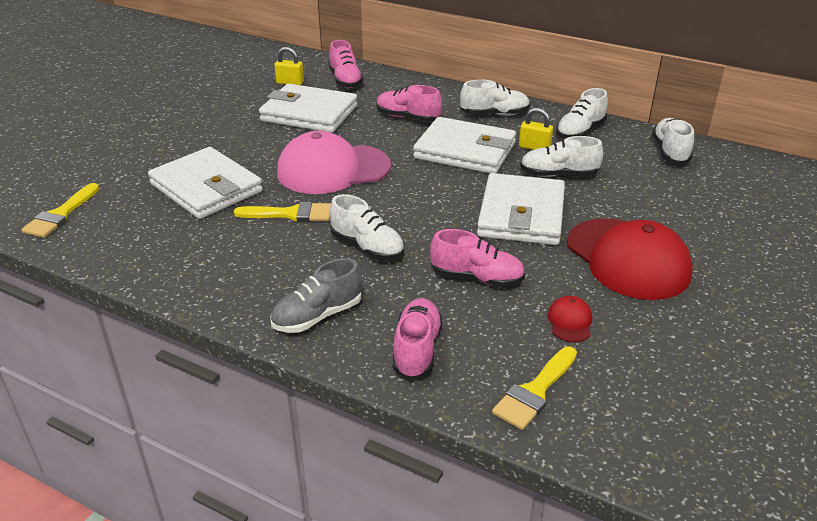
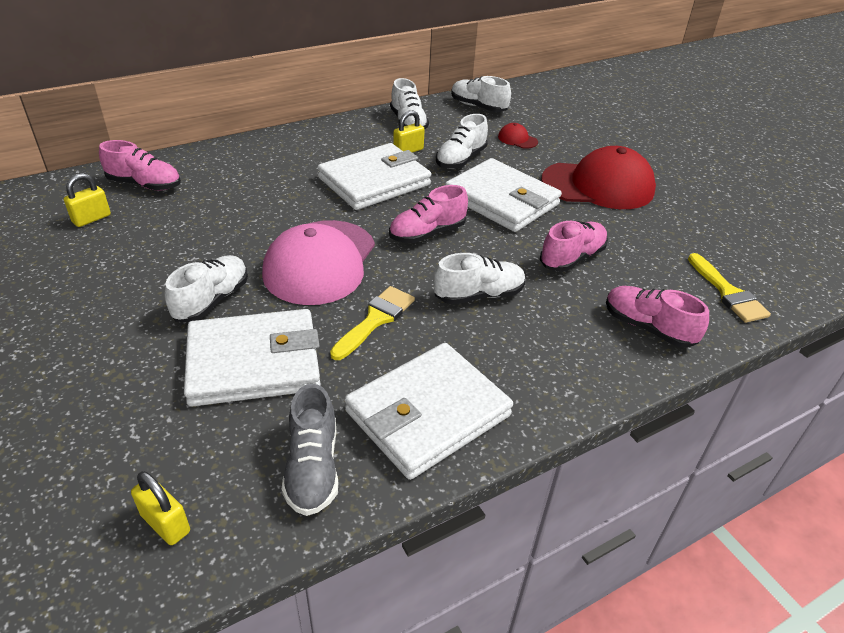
camera: 60 degrees left, 5 degrees up
(60, 214) = (165, 523): yellow brush -> yellow padlock
(309, 113) = (183, 233): white wallet -> white wallet (428, 413)
(317, 316) = (565, 366): grey shoe -> grey shoe (312, 467)
(408, 117) = (276, 183): pink shoe -> pink shoe (427, 233)
(494, 114) = (331, 142): white shoe -> white shoe (212, 300)
(570, 321) = (656, 242): red cap -> red cap (517, 139)

